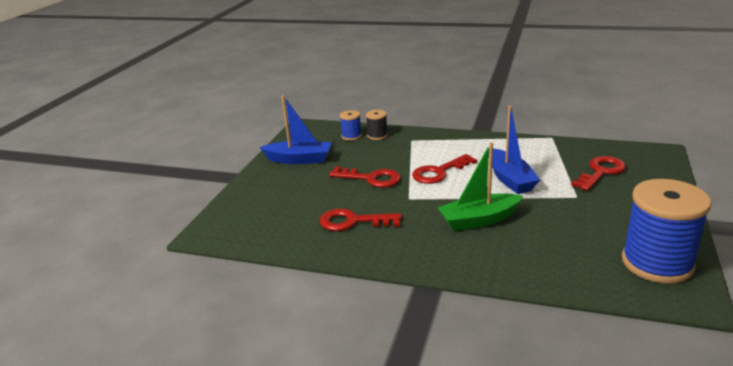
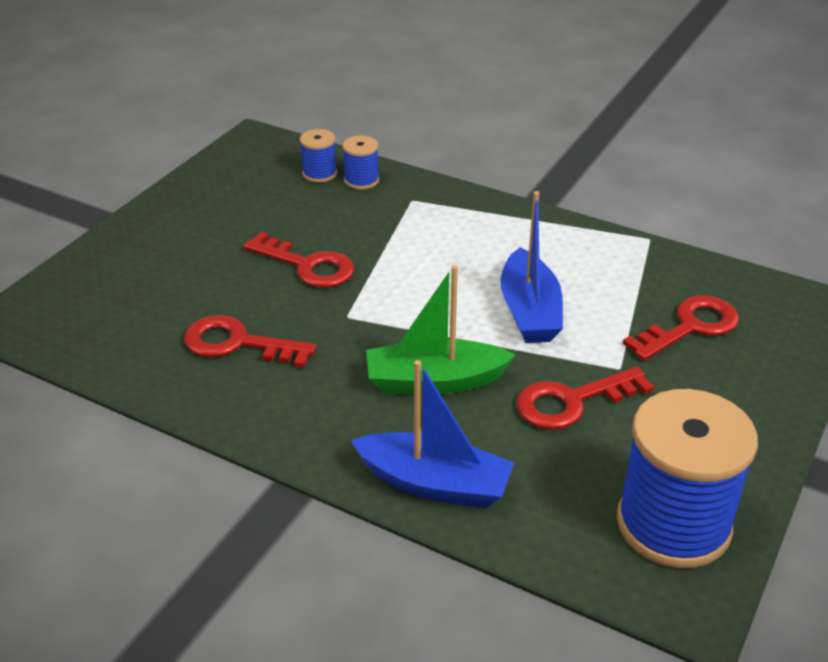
camera: 10 degrees right, 10 degrees up
(299, 159) = (214, 206): blue boat -> blue boat (435, 484)
(377, 135) = (361, 180): black spool -> blue spool
(439, 172) = (422, 275): red key -> red key (571, 402)

